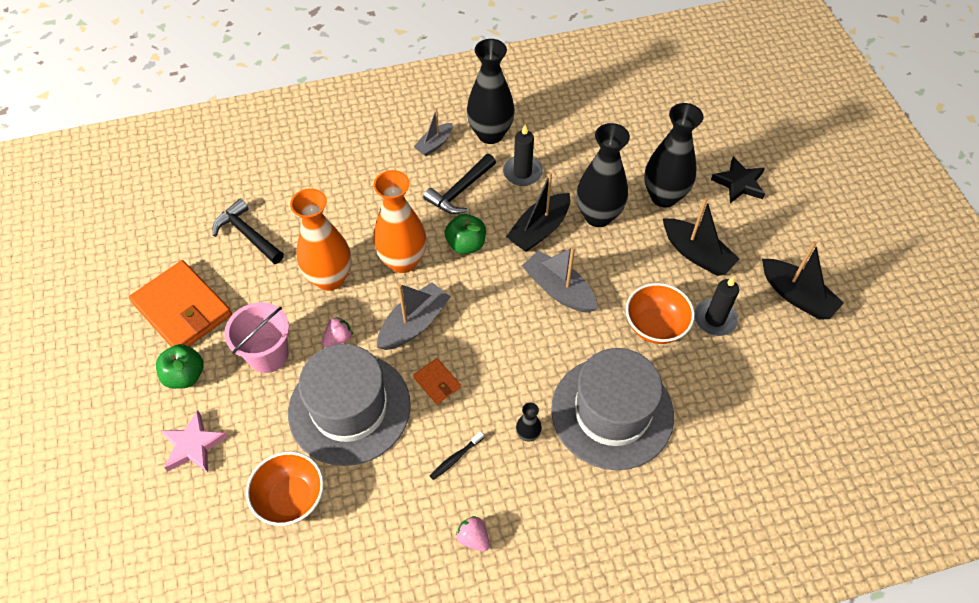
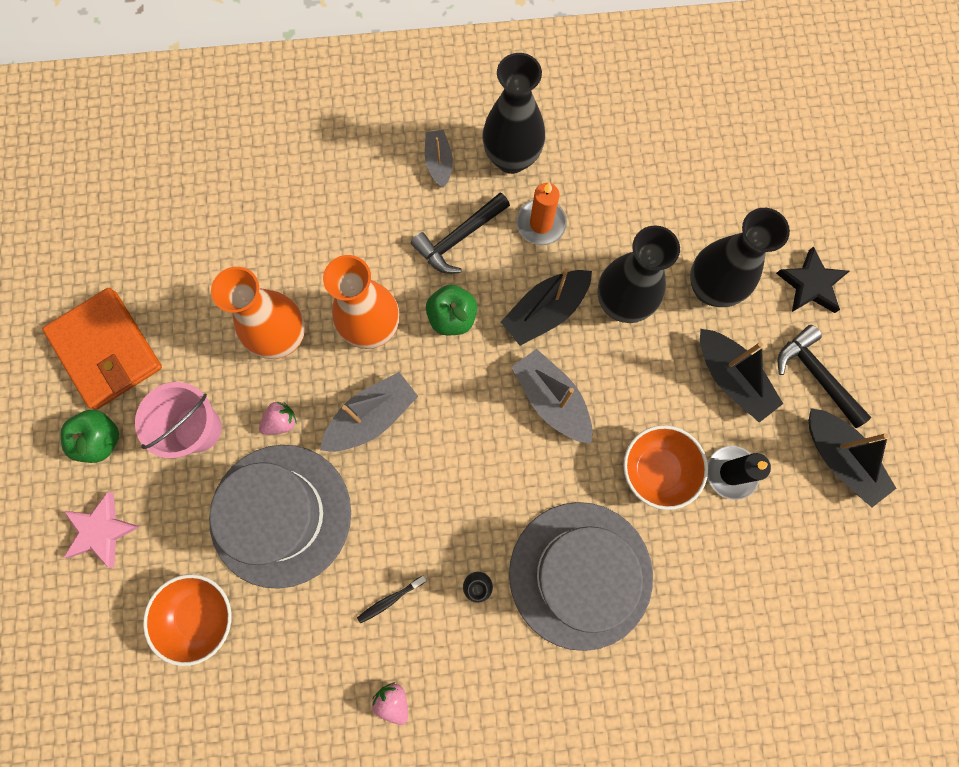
camera: 10 degrees right, 20 degrees up
(247, 234) = (193, 258): black hammer -> black hammer (816, 375)
(434, 144) = (439, 162): grey boat -> grey boat turned 120 degrees clockwise
(437, 382) = (385, 499): orange wallet -> none
(522, 172) = (541, 223): black candle -> orange candle

